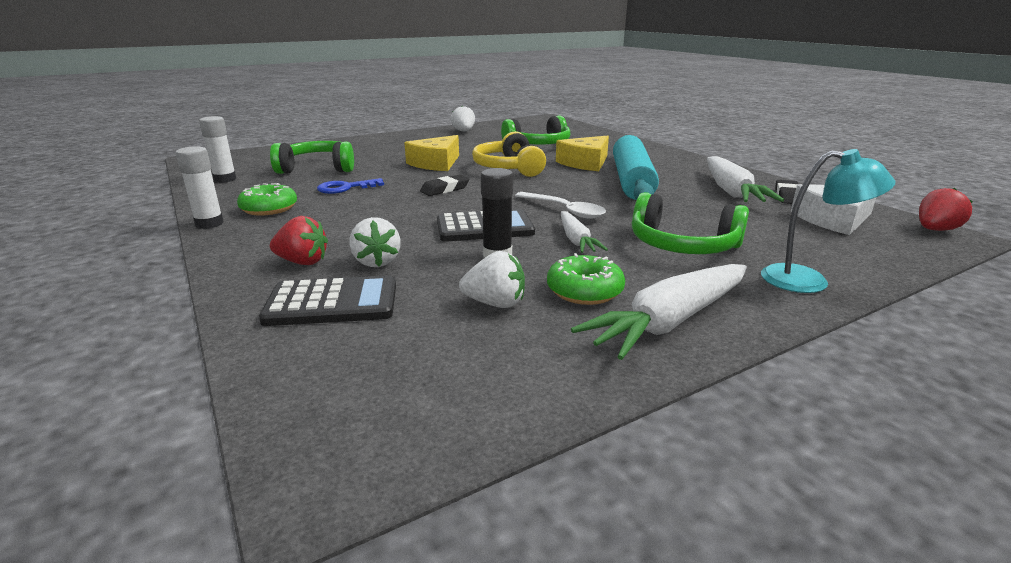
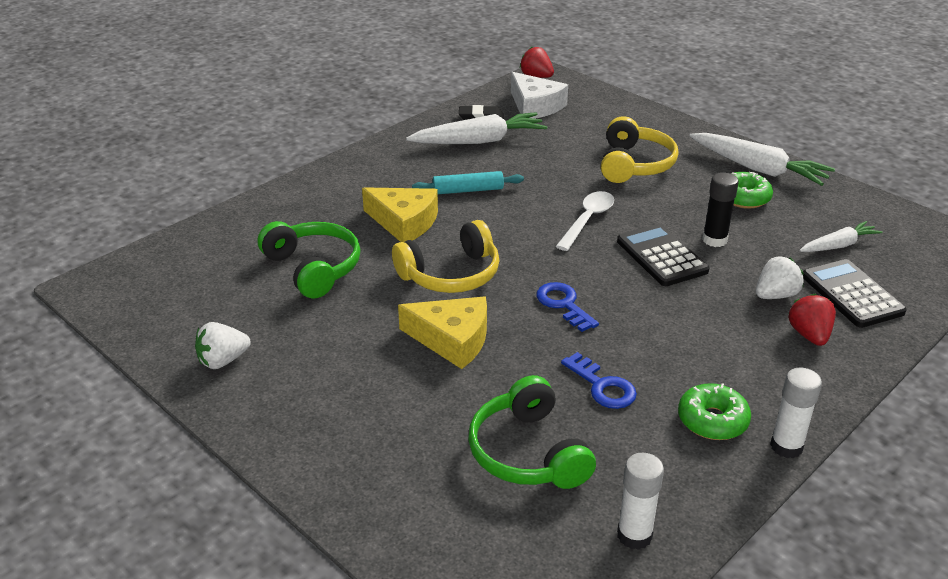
camera: 105 degrees left, 10 degrees up
(445, 189) = (563, 304): black eraser -> blue key
(495, 303) = (790, 228): white strawberry -> none
(576, 240) = (656, 208): white carrot -> white carrot (838, 245)
(631, 181) = (468, 190): turquoise rolling pin -> turquoise rolling pin, size x0.50
(682, 245) = (634, 164): green headphones -> yellow headphones
(808, 281) = (663, 126): turquoise lamp -> none

